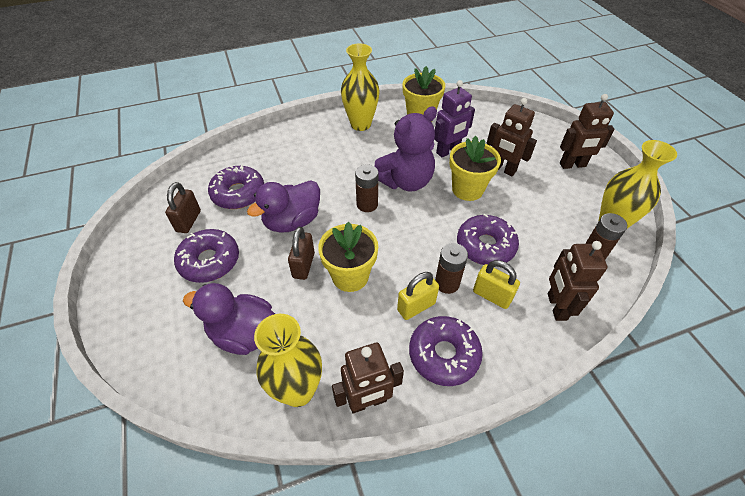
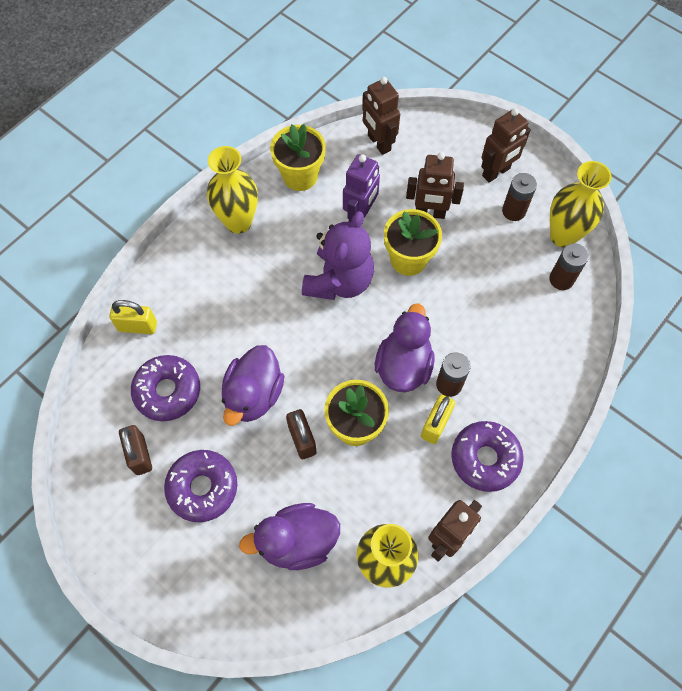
camera: 30 degrees left, 15 degrees up
(367, 204) = (317, 332): brown battery -> brown battery (513, 211)
(417, 253) = (403, 366): none -> purple duck
(485, 246) = (461, 322): purple donut -> none
(492, 296) = (495, 376): yellow padlock -> yellow padlock (137, 326)
(556, 306) = (554, 357): brown robot -> brown robot (378, 143)

